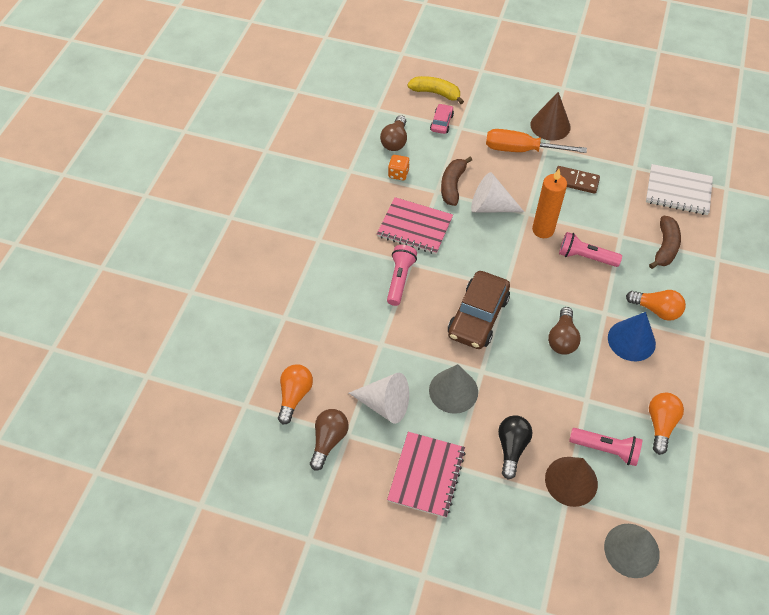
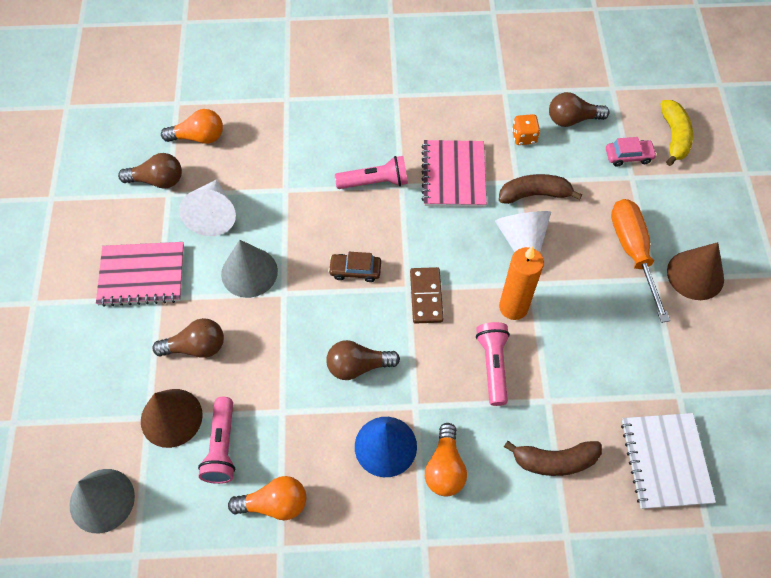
camera: 70 degrees right, 5 degrees up
(478, 316) = (355, 270): brown car -> brown car, size x0.50
(511, 447) = (196, 347): black light bulb -> brown light bulb
(575, 181) = (613, 327): brown domino -> brown domino (426, 296)

